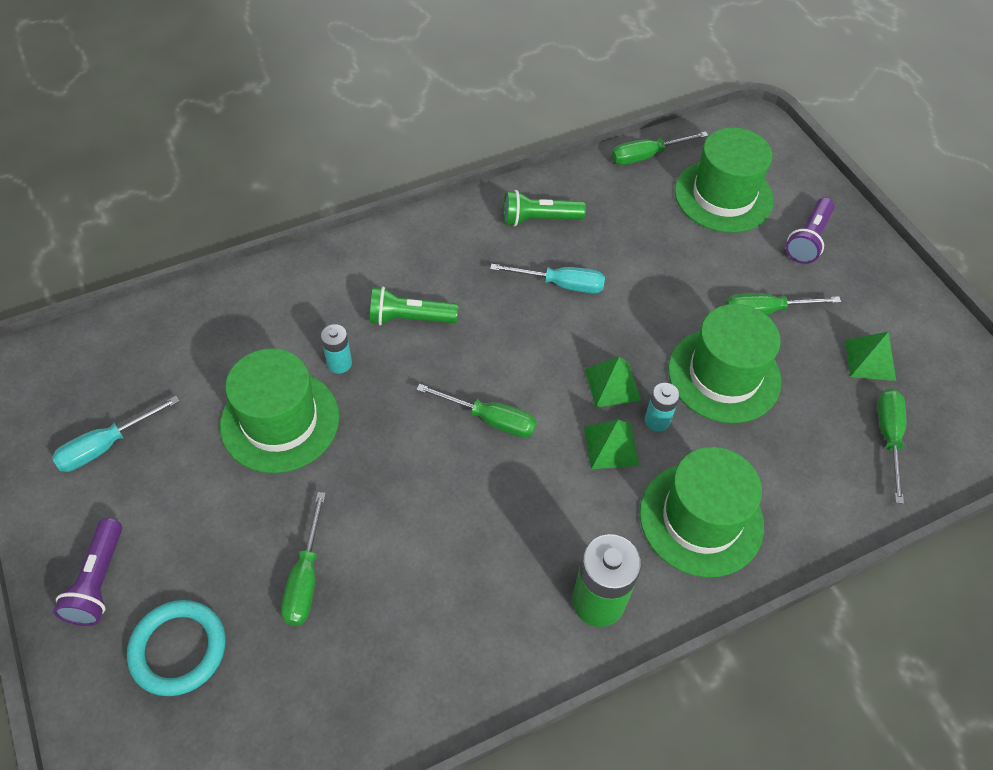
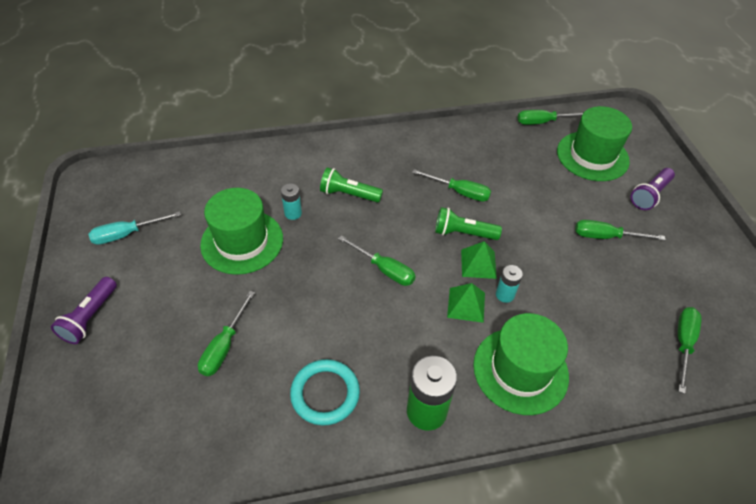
camera: 15 degrees right, 5 degrees down
(178, 649) = (124, 373): turquoise ring -> turquoise ring (325, 394)
(539, 219) = (456, 149): green flashlight -> green flashlight (463, 233)
(561, 284) = (459, 192): turquoise screwdriver -> green screwdriver
(724, 375) = (563, 274): green hat -> none
(870, 360) = (680, 285): green pyramid -> none

